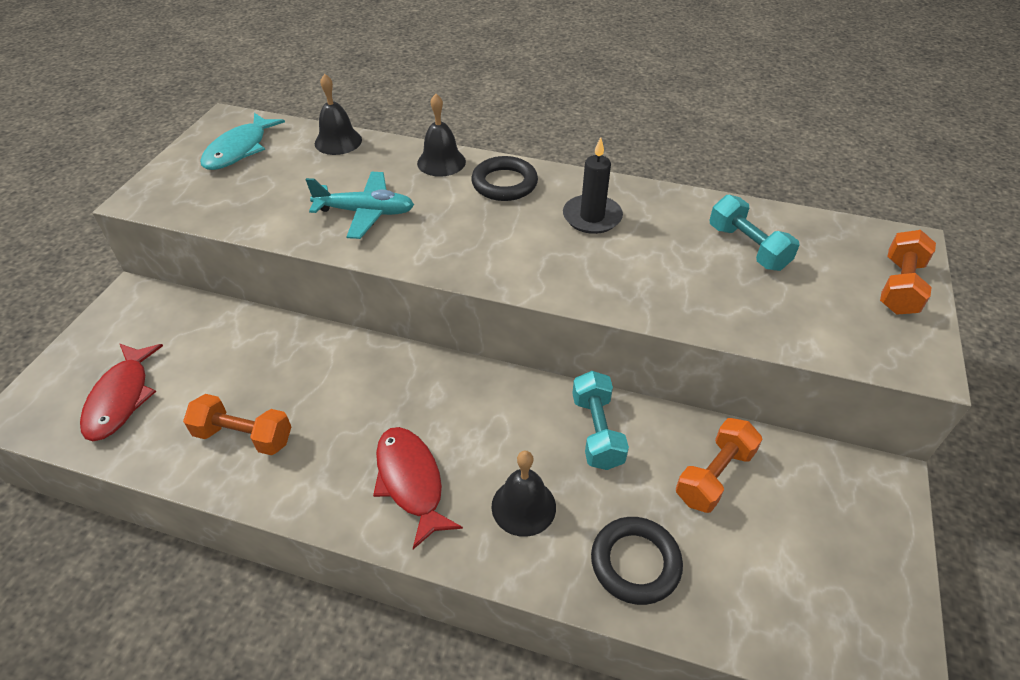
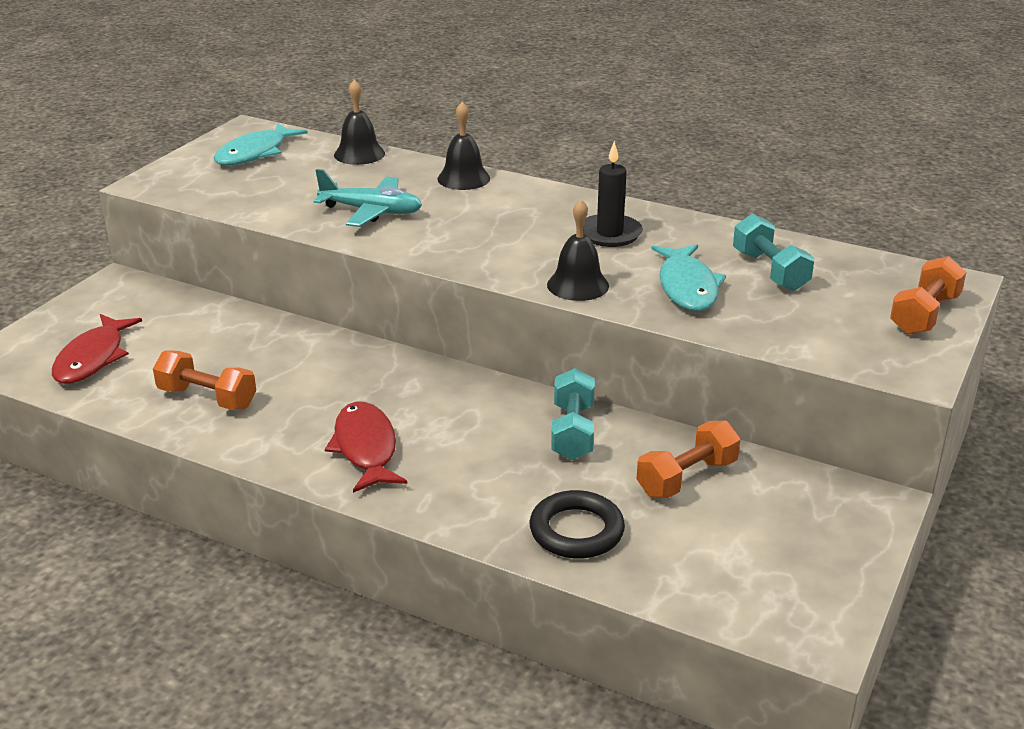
camera: 10 degrees right, 15 degrees down
(504, 183) = (525, 200): black ring -> none
(523, 506) = (475, 478): black bell -> black bell (578, 285)
(682, 277) = (687, 287): none -> turquoise fish

